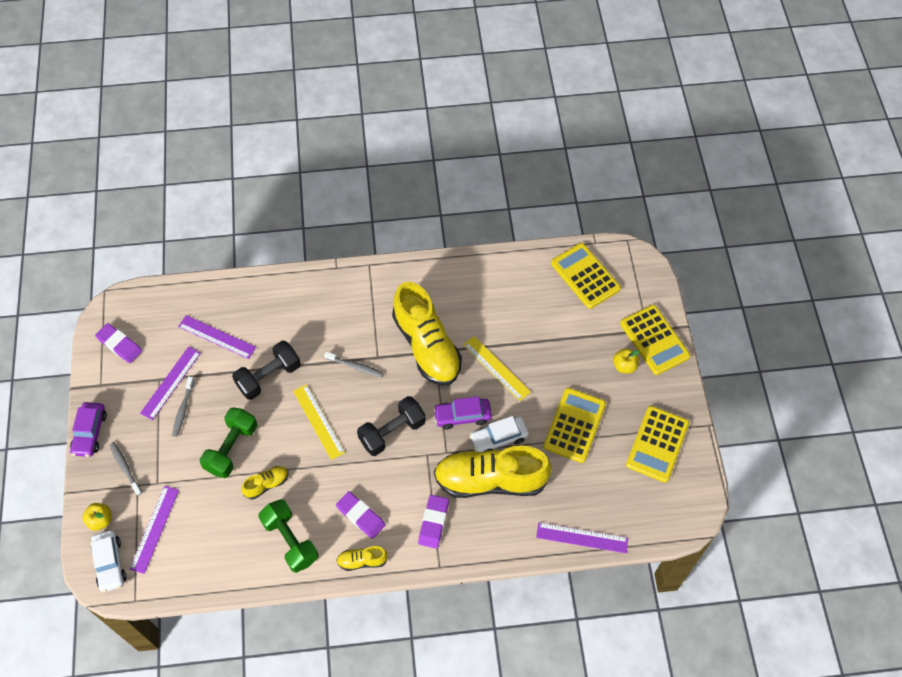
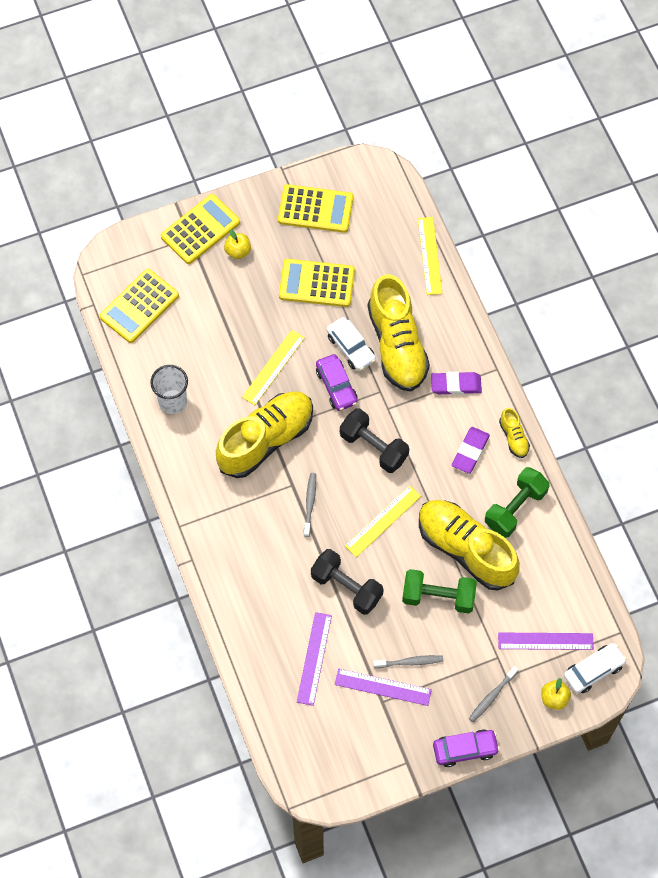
camera: 105 degrees left, 5 degrees up
(119, 345) = (353, 761): purple eraser -> none
(267, 484) = (465, 549): yellow shoe -> yellow shoe, size x2.31
(485, 283) = (173, 402): none -> white cup
(582, 538) = (430, 256): purple ruler -> yellow ruler

